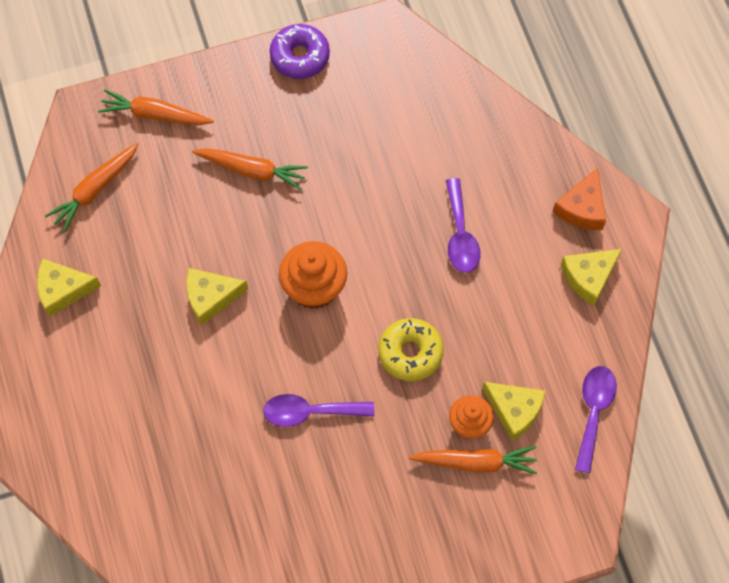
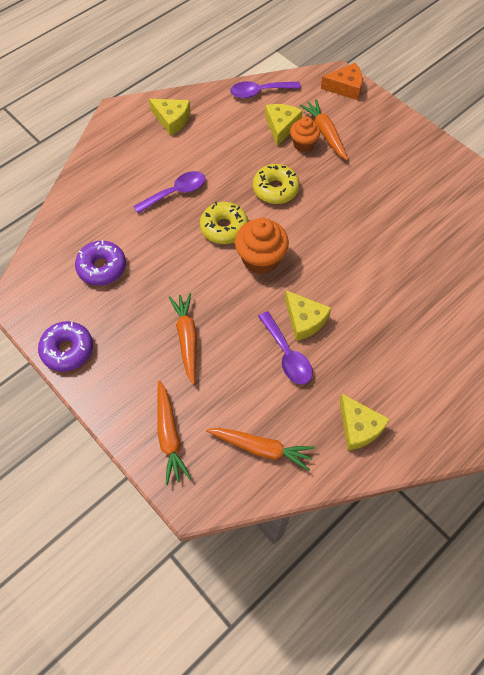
camera: 115 degrees left, 5 degrees down
(310, 412) = (349, 226): purple spoon -> purple spoon (287, 355)
(380, 267) = (224, 228): none -> yellow donut
(388, 120) = (102, 267): none -> purple donut
(582, 208) = (123, 137): orange cheese -> orange cheese (345, 87)

